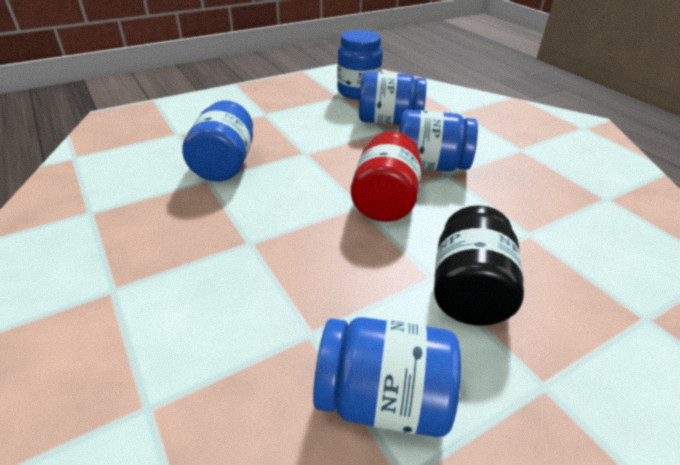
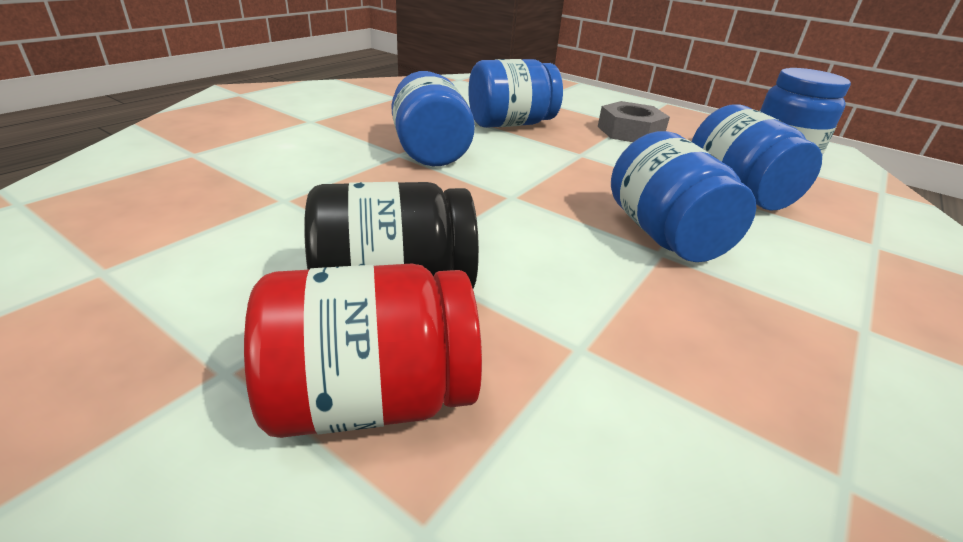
camera: 65 degrees right, 5 degrees down
(279, 119) = (630, 132): none -> grey nut
(383, 400) = (198, 248): blue jar -> blue jar (430, 151)
(385, 201) = (537, 211): red jar -> red jar (371, 398)

